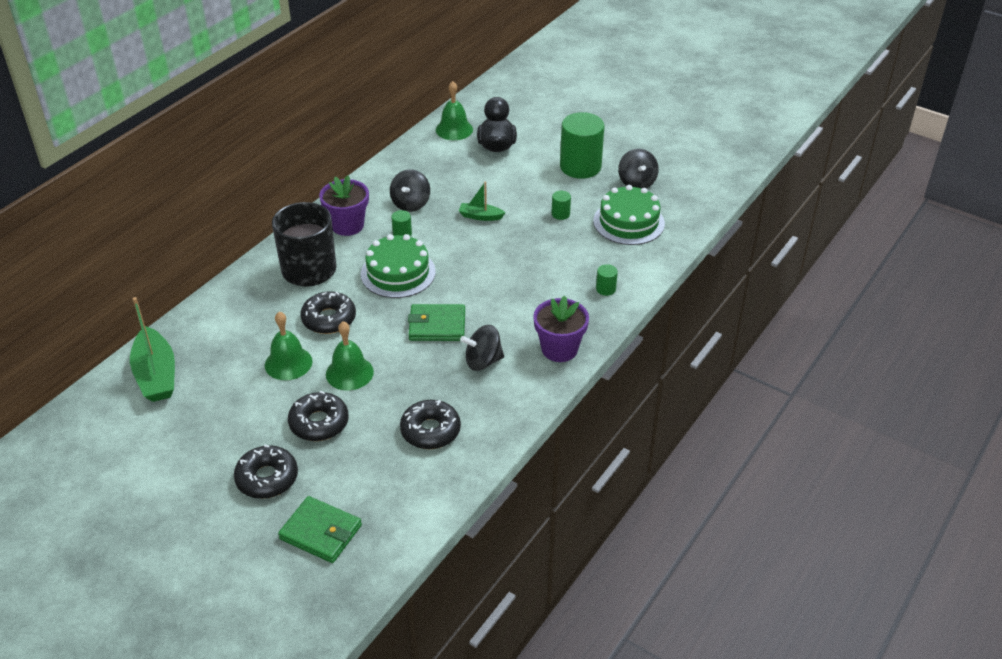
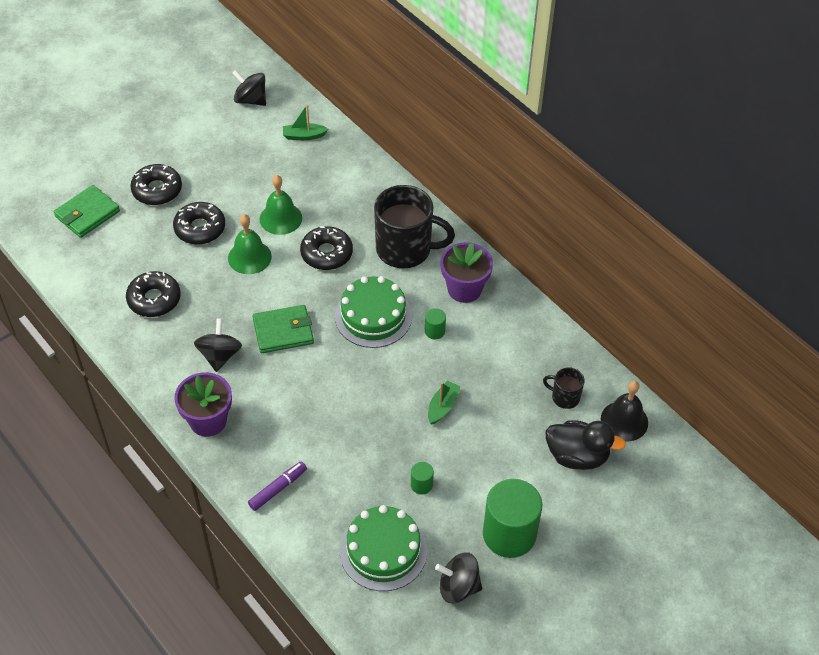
camera: 105 degrees right, 10 degrees up
(156, 375) = (304, 136): green boat -> green boat, size x0.53
(411, 204) = (485, 348): black spinning top -> black spinning top (251, 100)
(437, 326) = (283, 331): green wallet -> green wallet turned 60 degrees clockwise
(444, 158) = (564, 397): none -> black mug
(454, 129) = (624, 421): green bell -> black bell
(605, 289) = (278, 489): green cylinder -> purple marker

